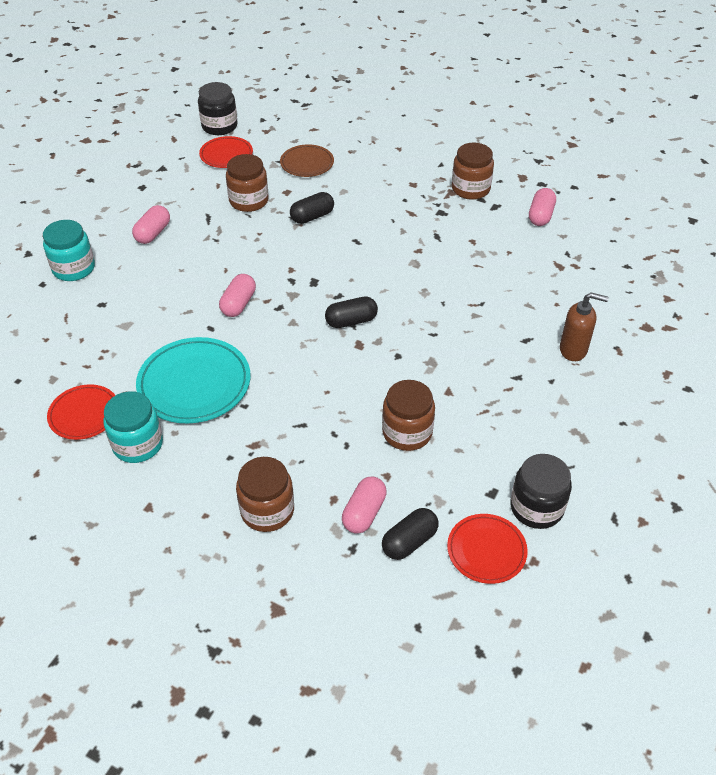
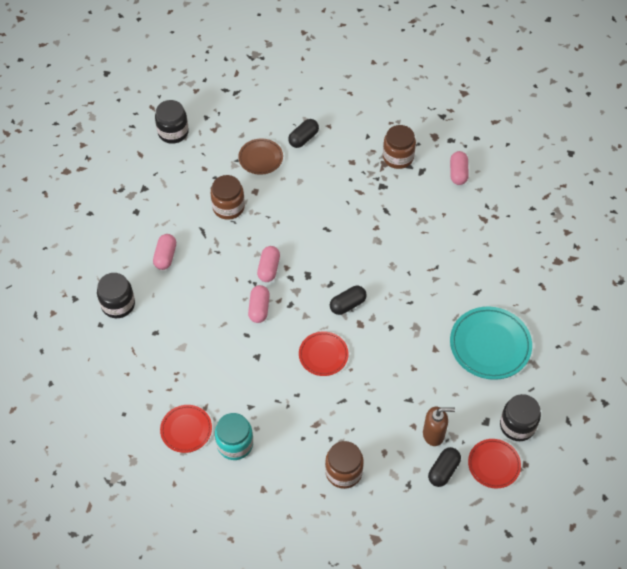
camera: 15 degrees left, 10 degrees up
(74, 268) = (118, 304): turquoise jar -> black jar
(194, 384) = (254, 386): turquoise plate -> turquoise plate (490, 345)
(226, 155) = (191, 163): red plate -> red plate (323, 355)
(312, 217) = (284, 212): black capsule -> black capsule (303, 138)
(364, 513) = (407, 457): pink capsule -> pink capsule (269, 268)
(407, 432) = (416, 389): brown jar -> none
(573, 350) = (511, 293): brown soap dispenser -> brown soap dispenser (434, 434)

